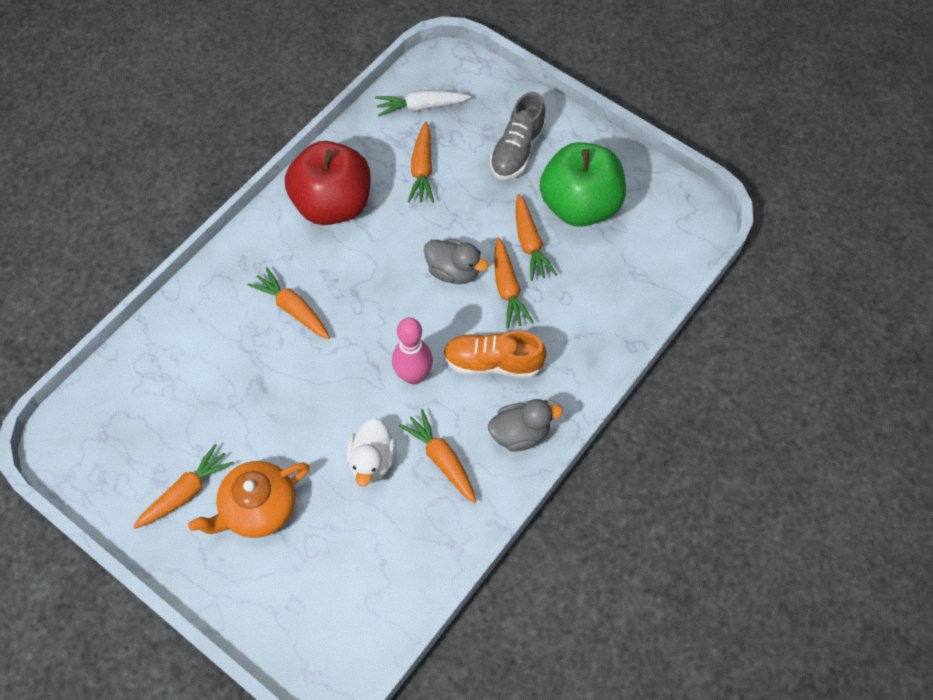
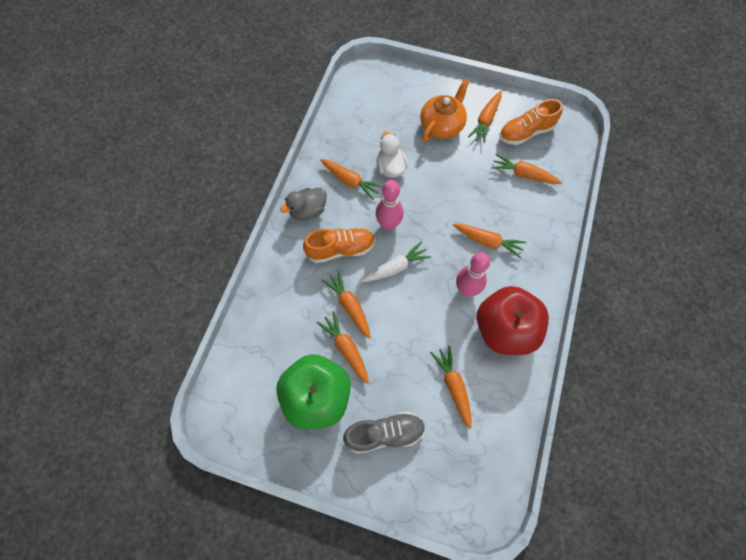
camera: 160 degrees right, 5 degrees up
(138, 450) = (526, 132): none -> orange shoe
(186, 385) = (523, 174): none -> orange carrot
(353, 261) = (466, 289): none -> pink bowling pin
(421, 107) = (483, 451): white carrot -> white carrot (395, 268)
(453, 271) = (392, 306): grey duck -> none
(517, 150) = (385, 433): grey shoe -> grey shoe turned 75 degrees clockwise

